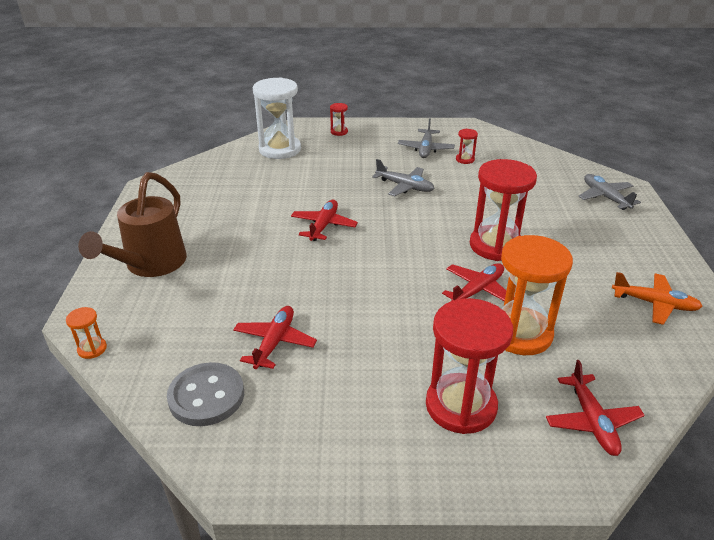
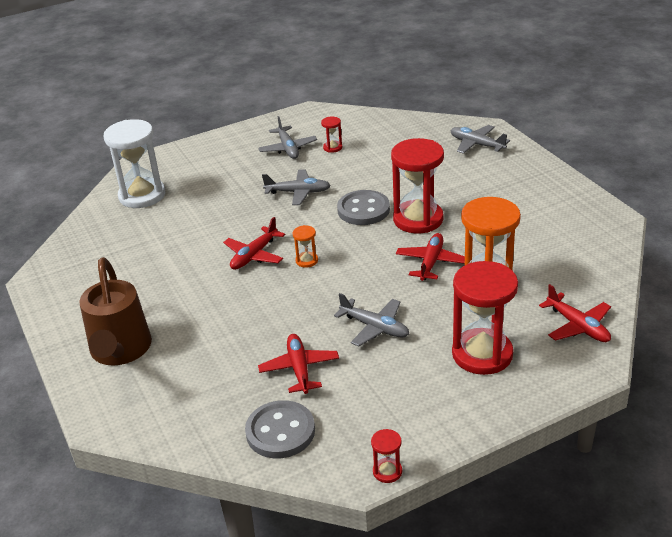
camera: 25 degrees left, 0 degrees up
(92, 349) = (140, 440): orange hourglass -> orange hourglass (306, 260)
(324, 226) = (254, 255): red plane -> red plane turned 135 degrees counterclockwise
(339, 132) = (187, 157): red hourglass -> red hourglass (387, 471)
(375, 332) = (375, 327): none -> grey plane
(450, 220) = (363, 210): none -> grey button
(655, 304) = (568, 223): orange plane -> none

